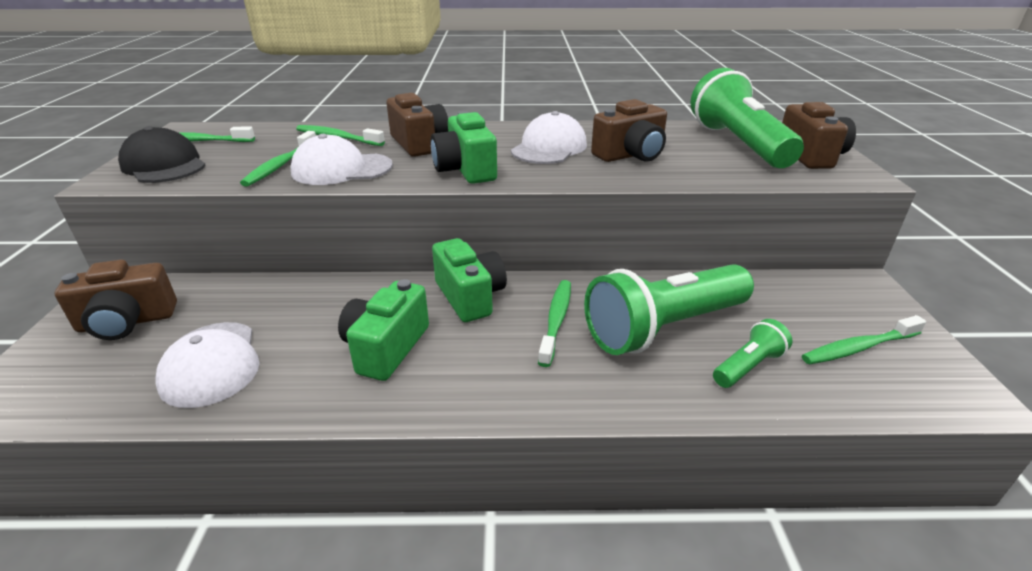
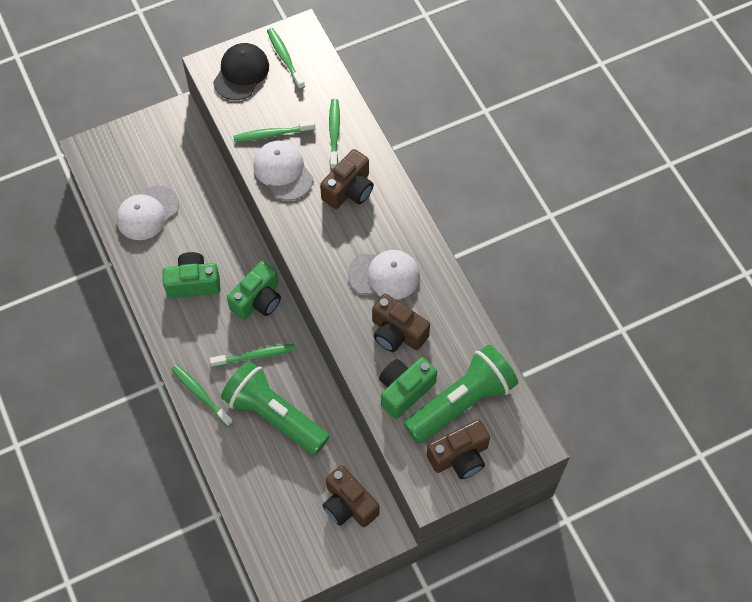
camera: 65 degrees right, 30 degrees up
(127, 322) = (158, 149): brown camera -> brown camera (348, 504)
(465, 170) = (317, 241): green camera -> green camera (404, 390)
(748, 366) = (257, 465): green flashlight -> none
(859, 348) = (302, 524): green toothbrush -> green toothbrush (201, 395)

